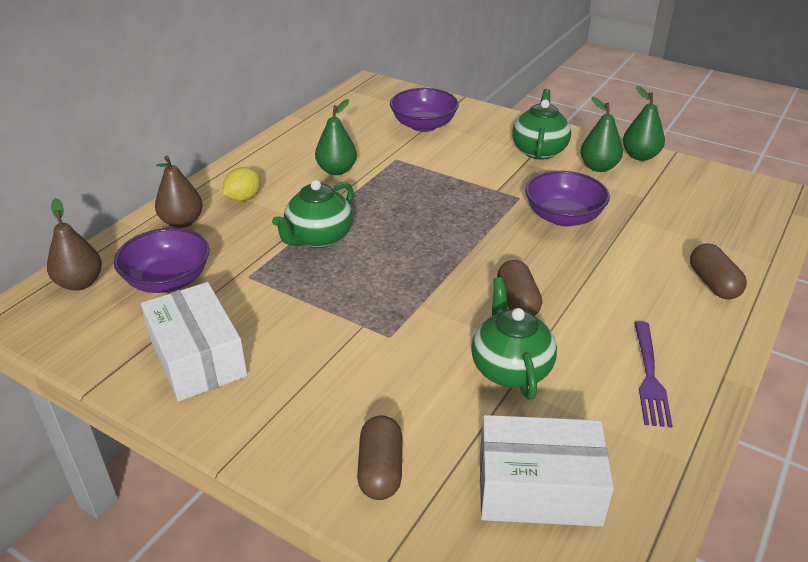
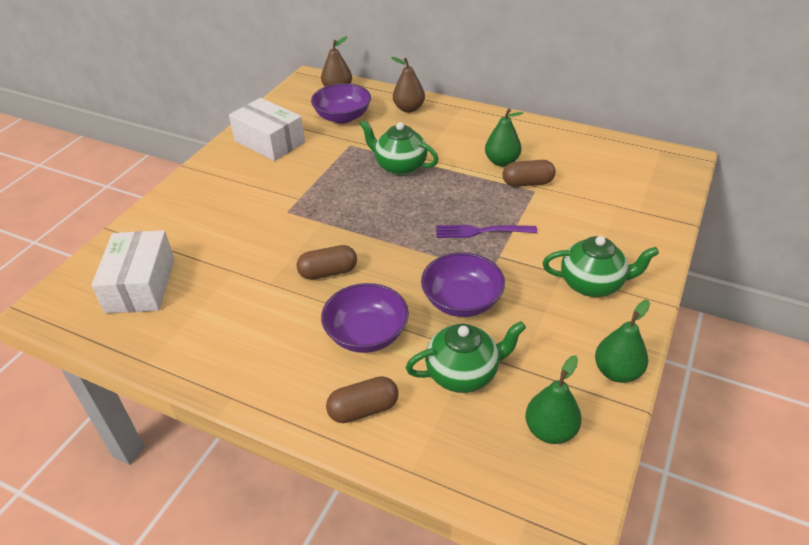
camera: 85 degrees right, 5 degrees up
(198, 357) = (269, 142): white box -> white box turned 75 degrees clockwise
(243, 198) = (446, 126): yellow lemon -> none
(380, 470) = (169, 219): brown capsule -> brown capsule (527, 183)
(423, 125) = (609, 201): purple bowl -> purple bowl (366, 334)
(510, 368) = (250, 270): green teapot -> green teapot (463, 373)
(598, 167) = (573, 332): green pear -> green pear (550, 430)
(649, 376) = (235, 348): purple fork -> purple fork (481, 231)

